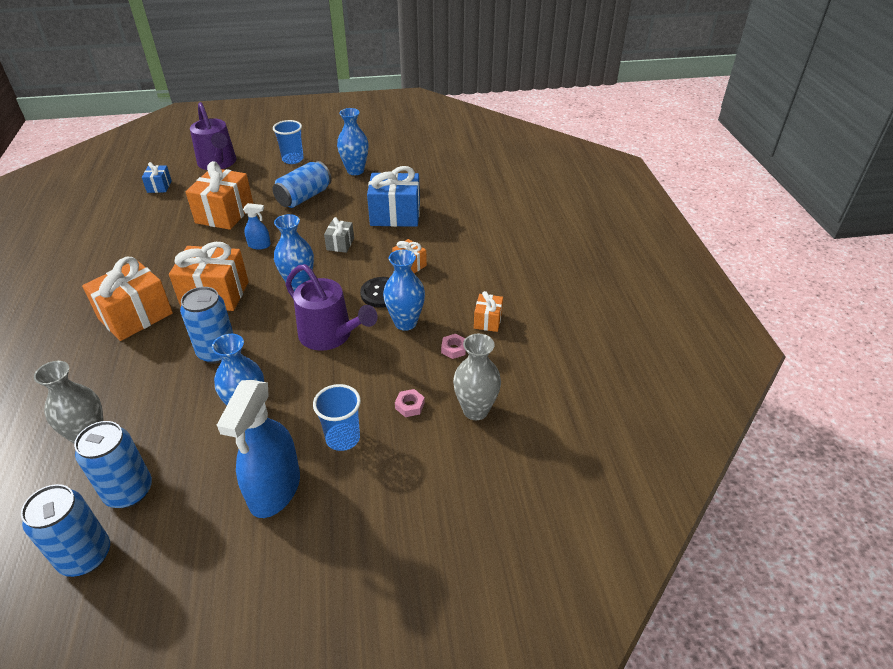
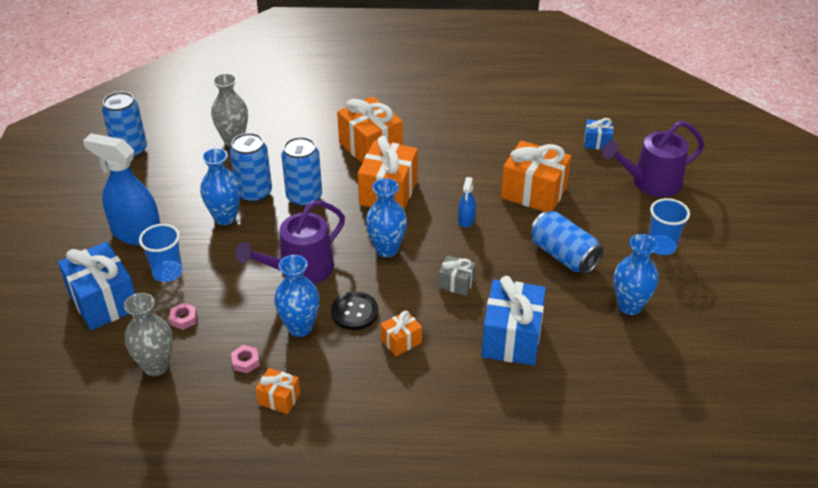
camera: 100 degrees right, 0 degrees up
(129, 491) = (173, 163): blue can -> blue can (254, 193)
(396, 484) = (103, 301): none -> blue gift

